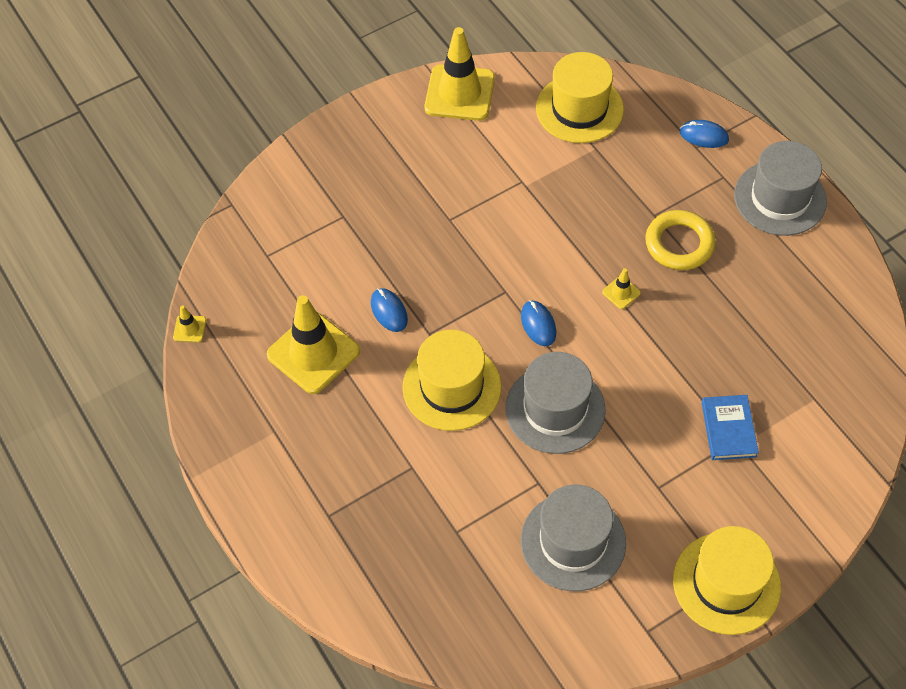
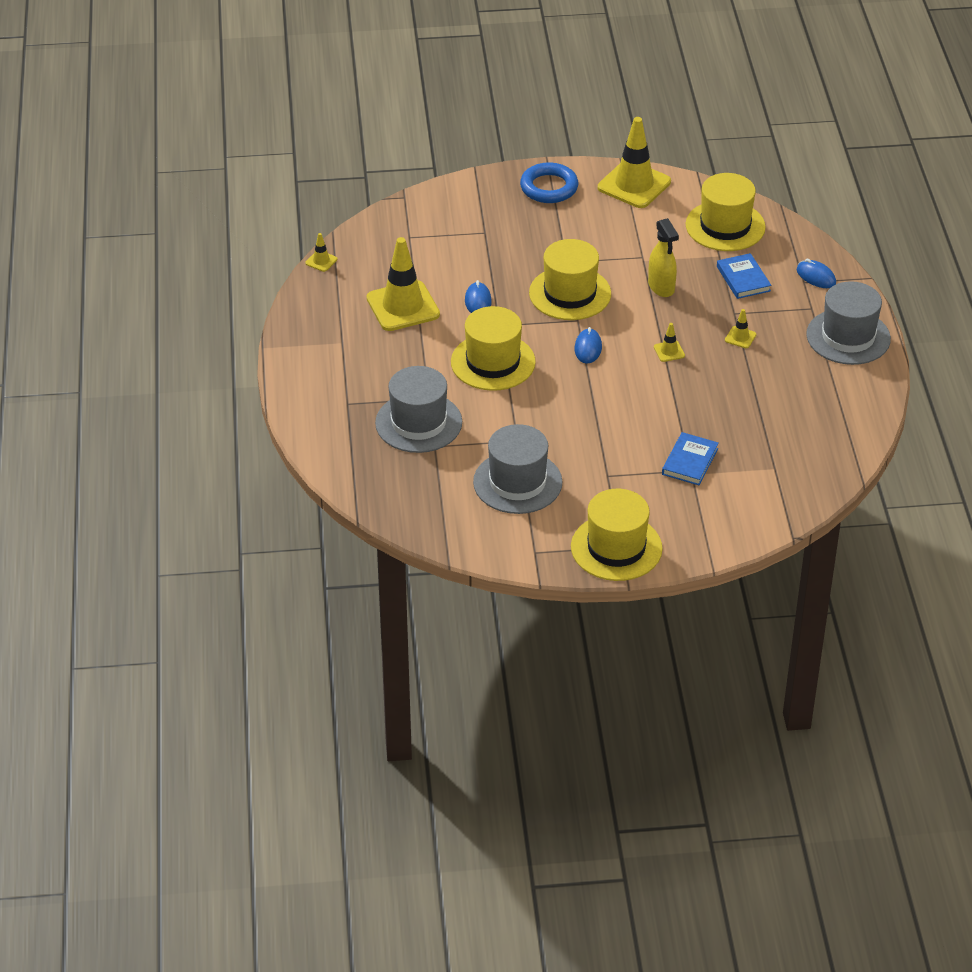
camera: 25 degrees right, 15 degrees down
(376, 131) = (549, 187): none -> blue ring
(477, 260) = (570, 293): none -> yellow hat
(555, 409) = (562, 402): grey hat -> grey hat (418, 423)
(564, 212) = (661, 287): none -> yellow spray bottle
(637, 168) = (743, 279): none -> blue book
(679, 244) = (740, 337): yellow ring -> yellow traffic cone

